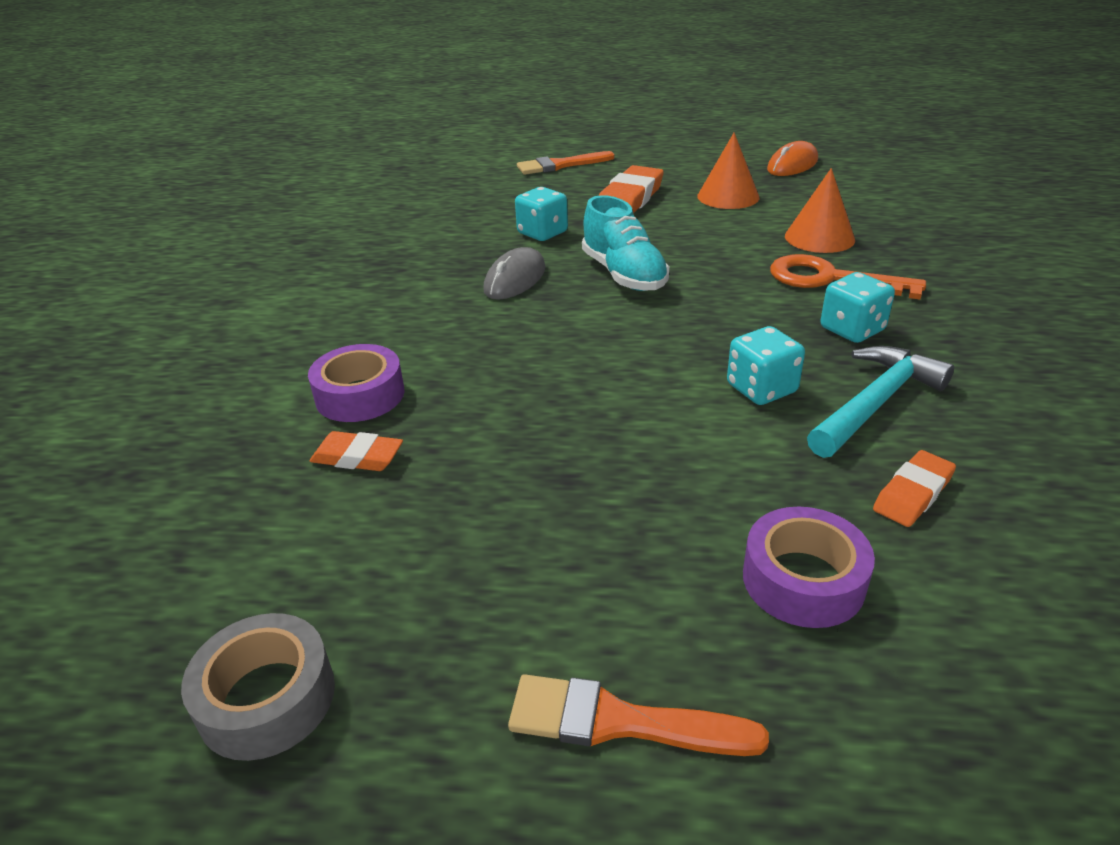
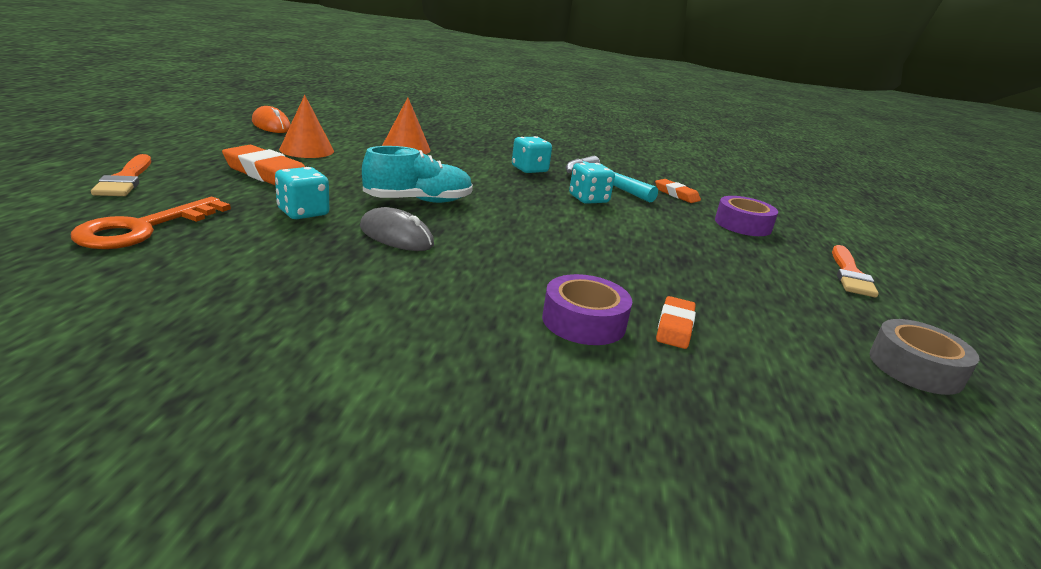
camera: 90 degrees left, 10 degrees down
(830, 279) = (466, 159): orange key -> orange key (143, 228)

